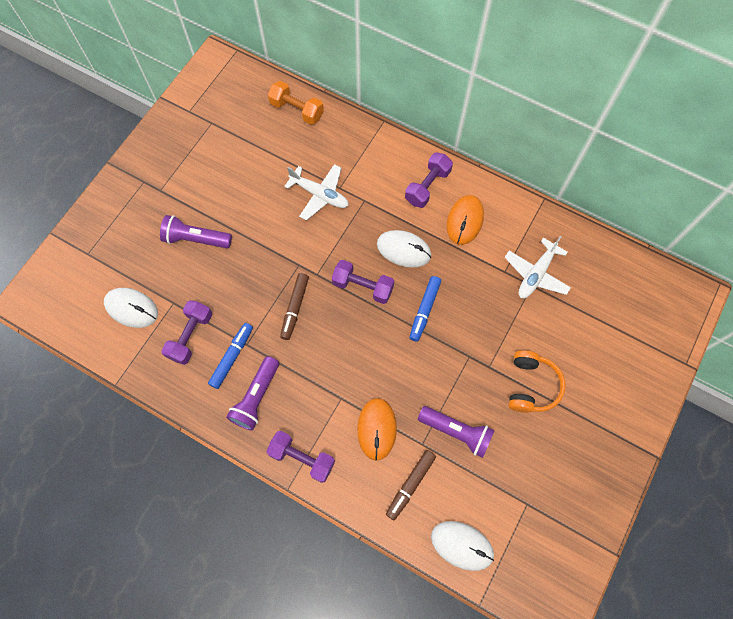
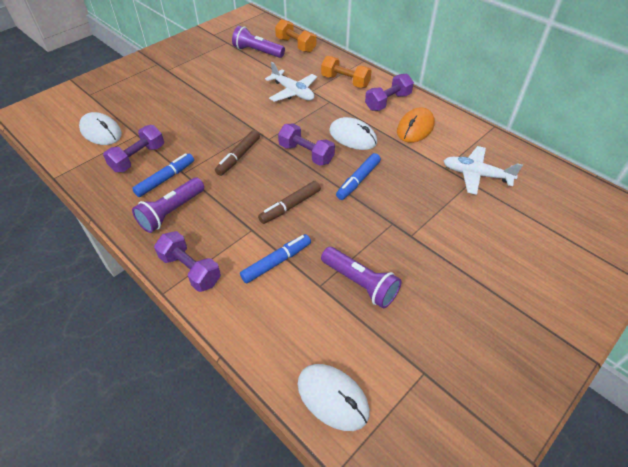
camera: 15 degrees right, 20 degrees down
(196, 239) = (178, 100): purple flashlight -> purple flashlight (257, 52)
(372, 163) = (345, 81): none -> orange dumbbell
(377, 429) = (276, 262): orange mouse -> blue marker
(410, 485) = (293, 320): brown marker -> brown marker (290, 206)
(531, 386) = (453, 261): orange headphones -> none
(536, 274) = (476, 175): white plane -> white plane turned 60 degrees clockwise

